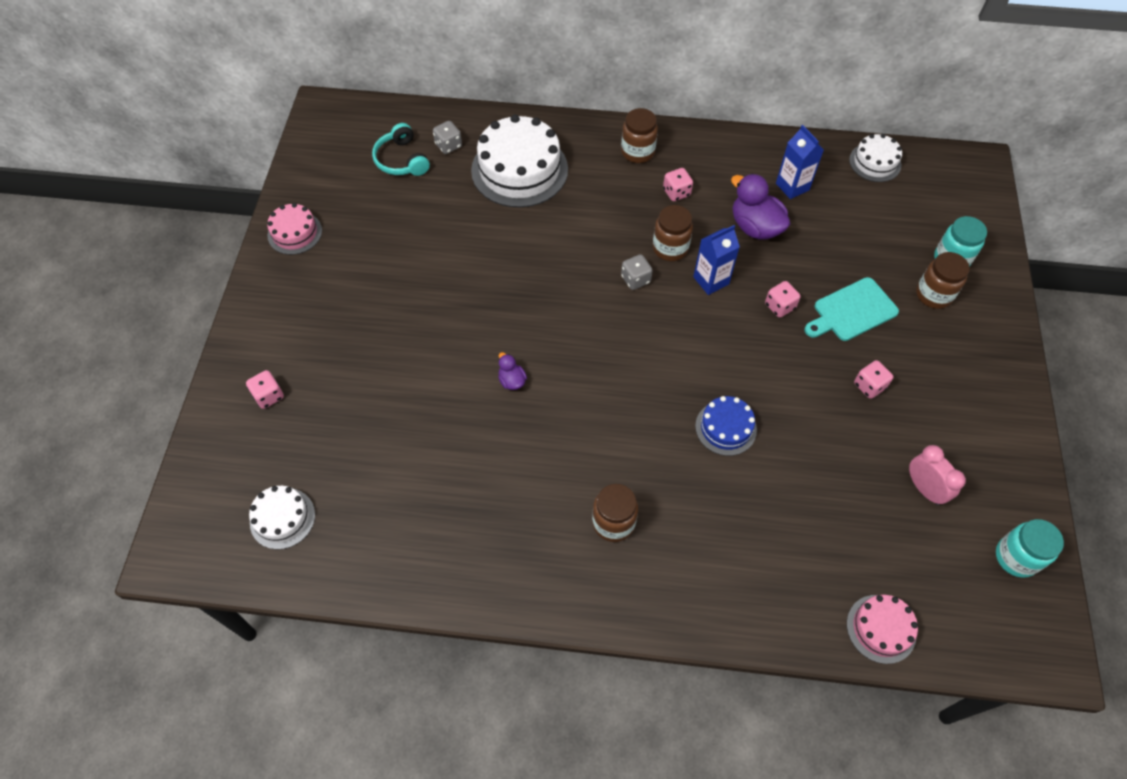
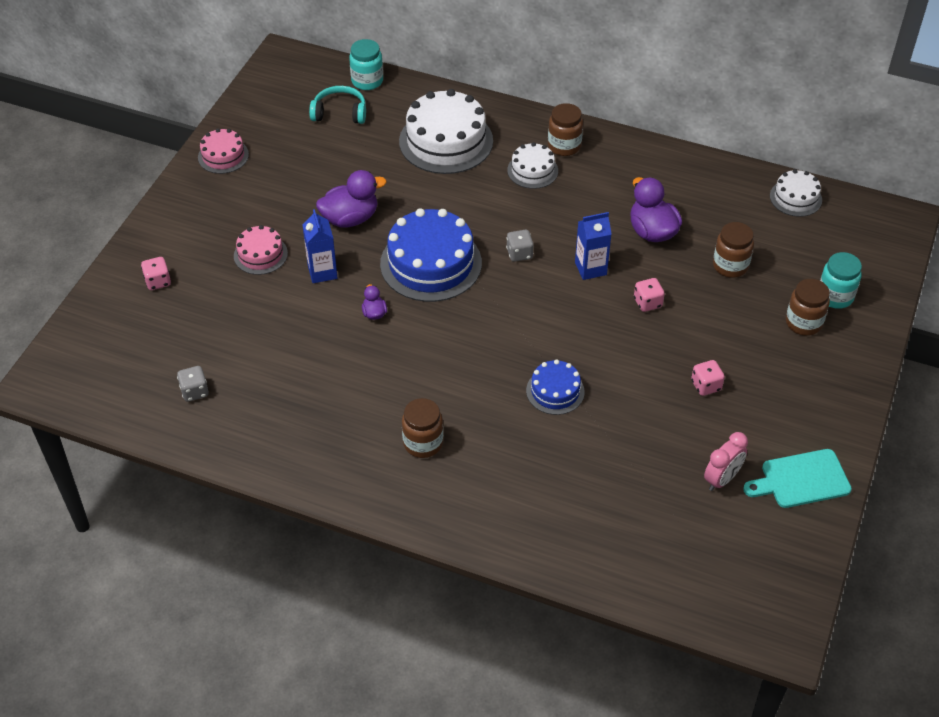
camera: 15 degrees right, 10 degrees down
(282, 518) = (139, 377): white cake -> white cake (532, 170)
(401, 160) = (340, 113): turquoise headphones -> turquoise headphones turned 105 degrees clockwise
(448, 145) = (387, 108): grey dice -> grey dice (194, 391)
(451, 277) = (350, 218): none -> purple duck
(550, 310) = (431, 263): none -> blue cake
(670, 248) = (562, 234): brown jar -> brown jar (730, 266)
(676, 192) = (587, 188): pink dice -> none
(792, 186) = (703, 204): blue carton -> blue carton (322, 272)
(852, 311) = (716, 321): turquoise cutting board -> turquoise cutting board (801, 480)
(881, 628) = (632, 578): pink cake -> pink cake (260, 254)
(924, 488) = (722, 479): pink clock -> pink clock turned 60 degrees clockwise
(1016, 557) = (785, 552): turquoise jar -> turquoise jar (367, 81)

